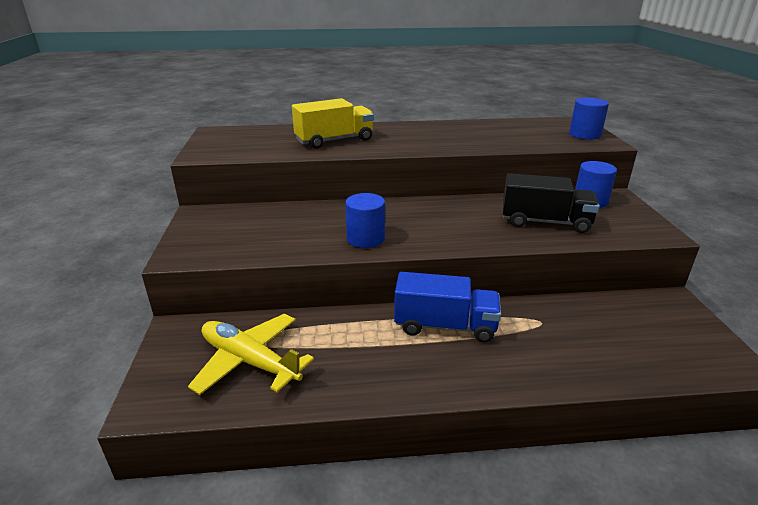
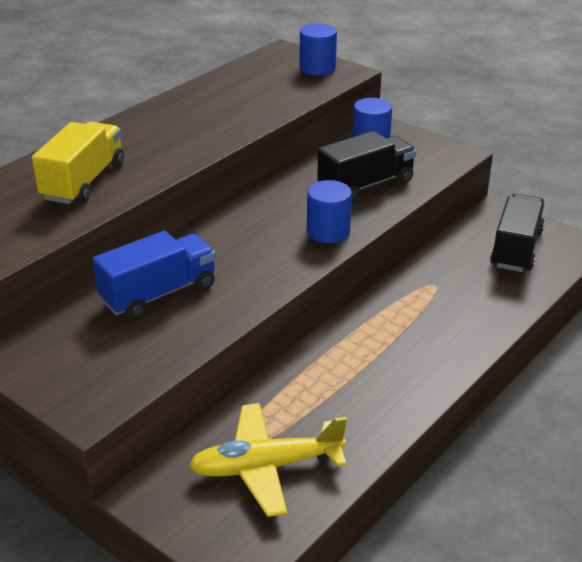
camera: 45 degrees left, 5 degrees up
(365, 239) = (244, 284): blue cylinder -> blue cylinder (328, 232)
(445, 326) = (373, 332): blue truck -> blue truck (159, 293)
(659, 336) = (516, 249): none -> black truck

